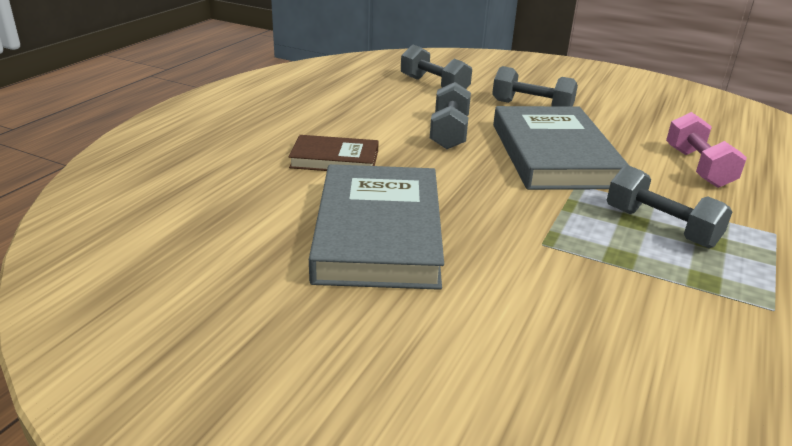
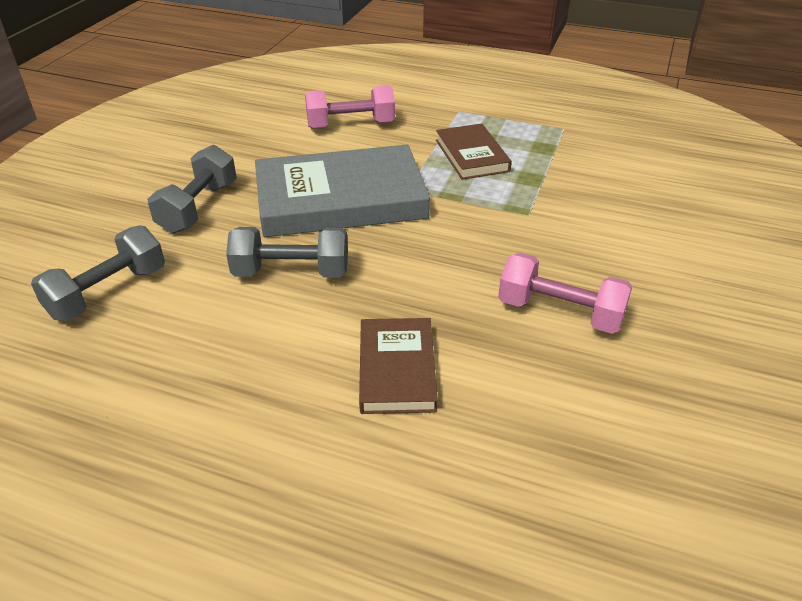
camera: 95 degrees left, 10 degrees up
(378, 232) = (560, 312): grey book -> pink dumbbell
(660, 227) = (472, 155): grey dumbbell -> brown book

